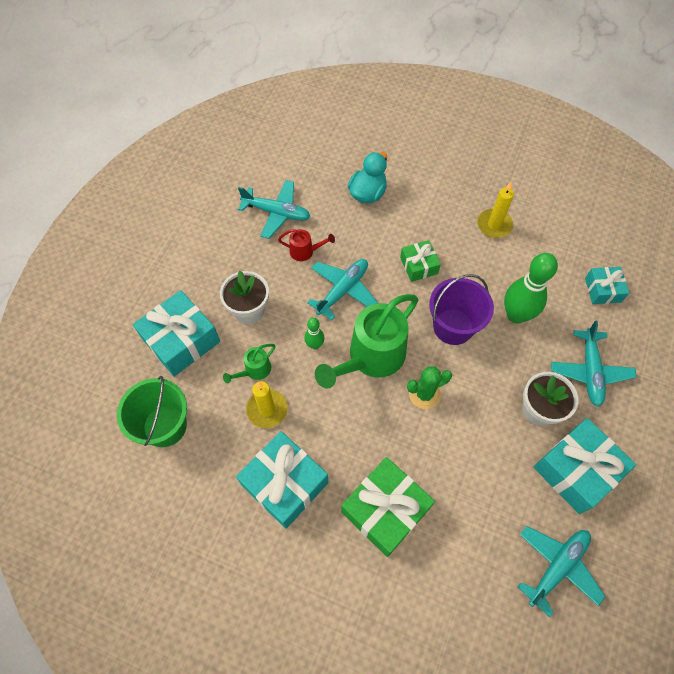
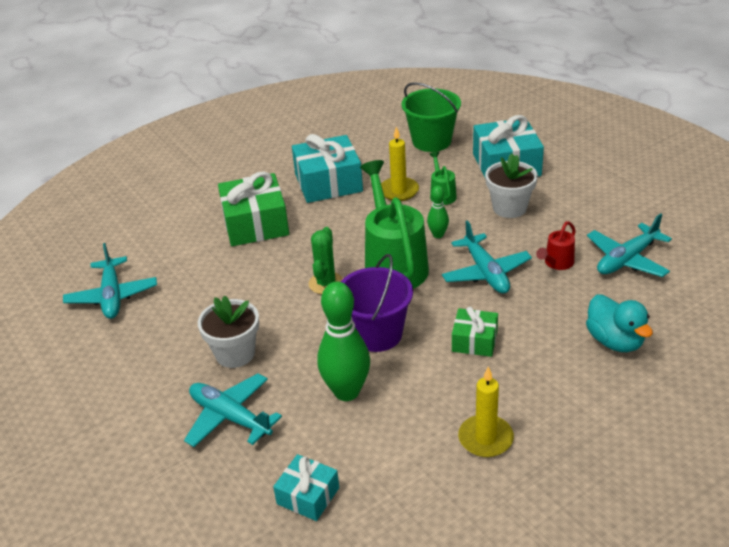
camera: 125 degrees right, 25 degrees down
(576, 470) = (160, 349): turquoise gift -> none

